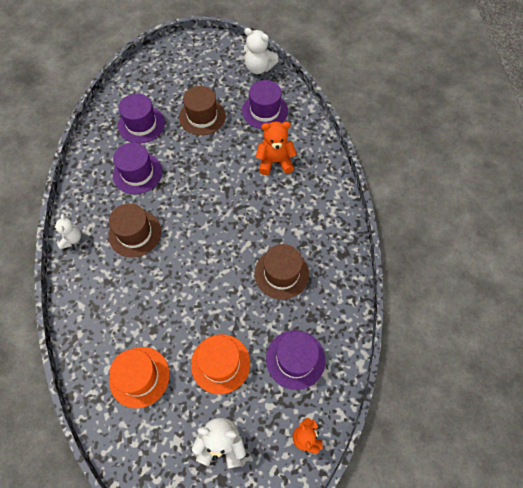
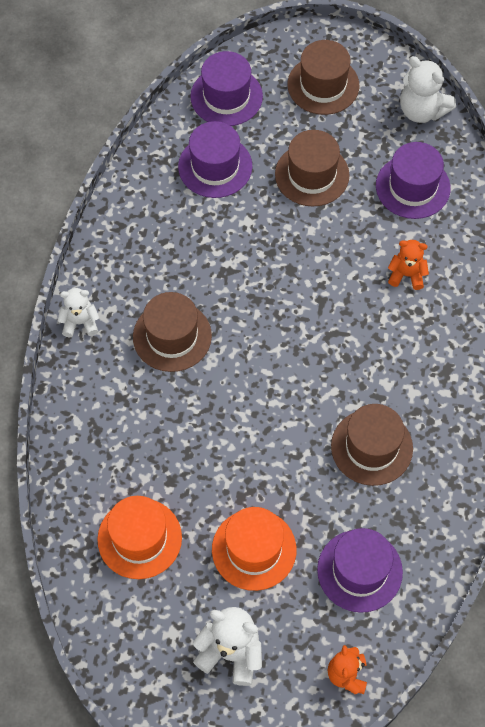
camera: 15 degrees right, 0 degrees up
(71, 239) = (80, 322): white teddy bear -> white teddy bear turned 105 degrees counterclockwise
(137, 173) = (194, 244): purple hat -> purple hat (226, 96)
(197, 66) = (323, 85): none -> brown hat
(275, 162) = (406, 275): orange teddy bear -> orange teddy bear, size x0.65

